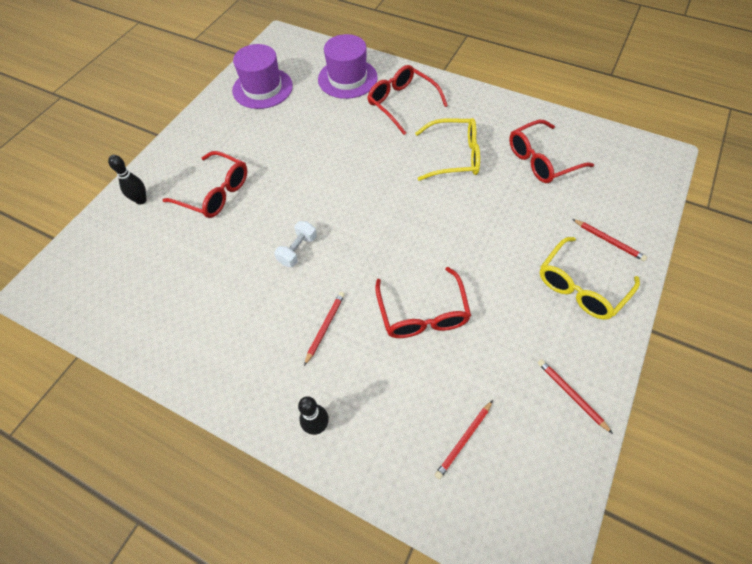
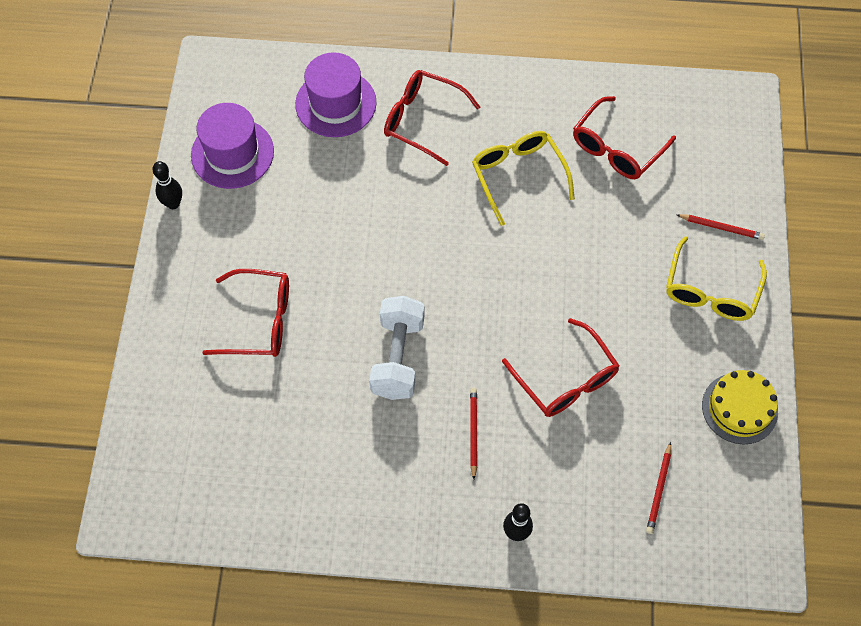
camera: 25 degrees left, 5 degrees up
(141, 200) = (174, 362): black bowling pin -> black bowling pin (173, 204)
(298, 250) = (398, 357): white dumbbell -> white dumbbell, size x1.75
(454, 156) = (518, 175): yellow glasses -> yellow glasses turned 90 degrees counterclockwise
(571, 395) = (739, 408): red pencil -> yellow cake

